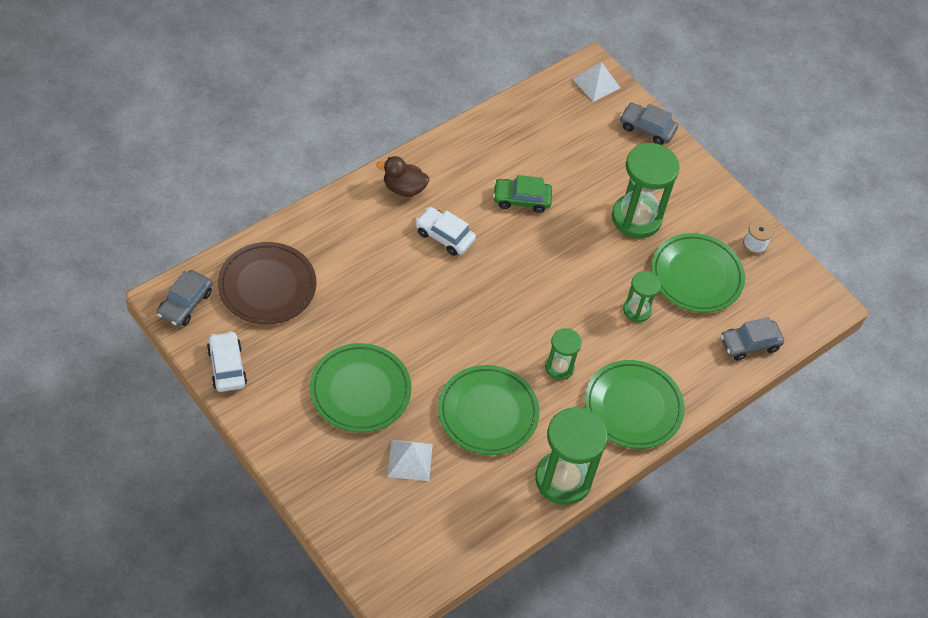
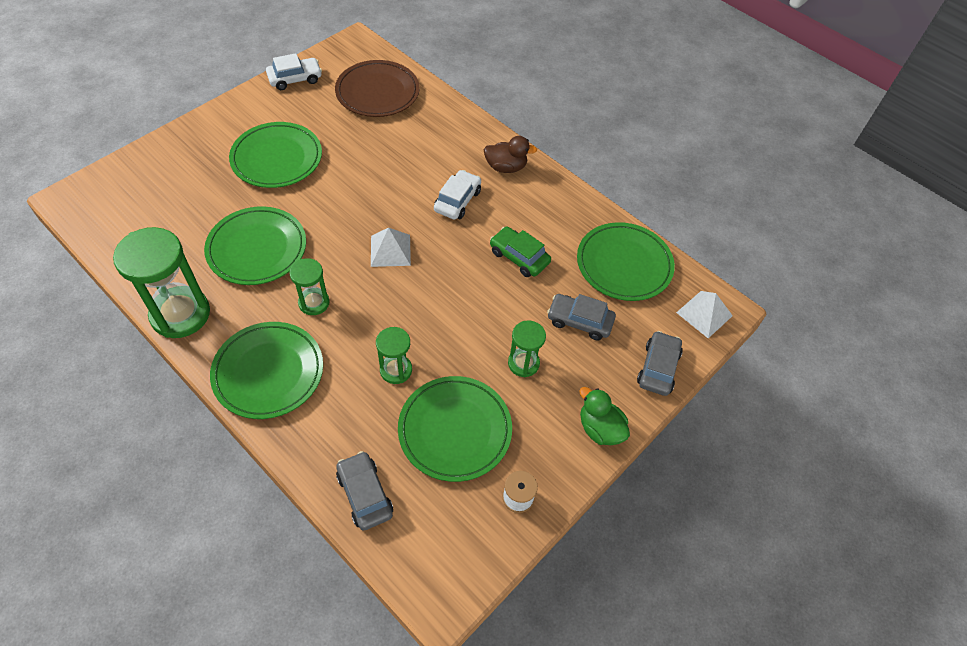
camera: 85 degrees right, 0 degrees up
(185, 304) = (353, 51): grey car -> grey car (579, 321)
(404, 188) = (506, 167): brown duck -> brown duck turned 90 degrees clockwise
(410, 460) = (205, 197): white pyramid -> white pyramid (390, 250)
(521, 199) = (519, 257): green car -> green car turned 45 degrees counterclockwise
(538, 124) = (624, 264): none -> green plate
(636, 218) = (523, 363): green hourglass -> green hourglass, size x0.54
(699, 180) = (600, 428): none -> green duck

